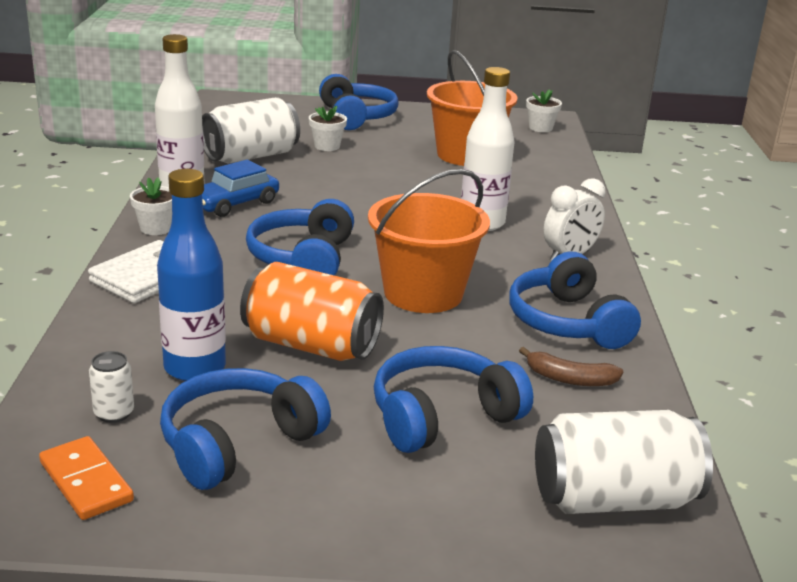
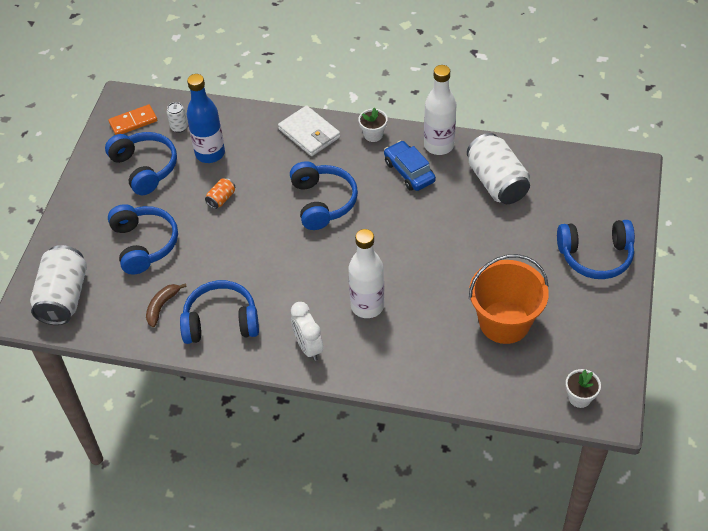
camera: 105 degrees right, 25 degrees up
(303, 259) = (323, 202): blue headphones -> blue headphones turned 60 degrees clockwise
(311, 345) = (221, 199): orange can -> orange can, size x0.45
(327, 146) = (520, 230): white flower pot -> none
(423, 293) = (269, 255): orange bucket -> none

